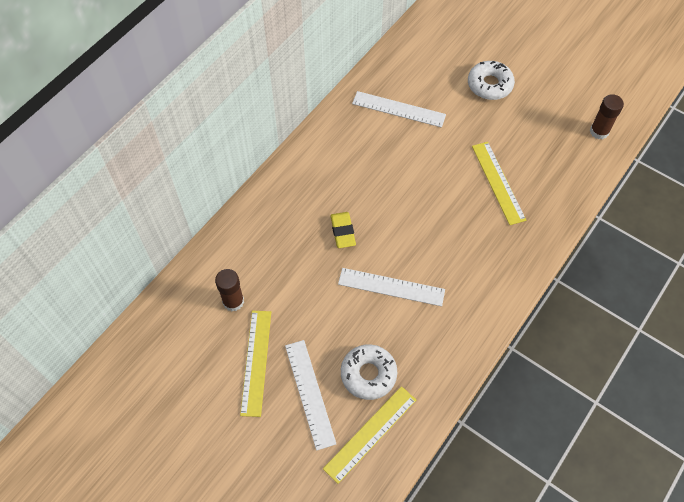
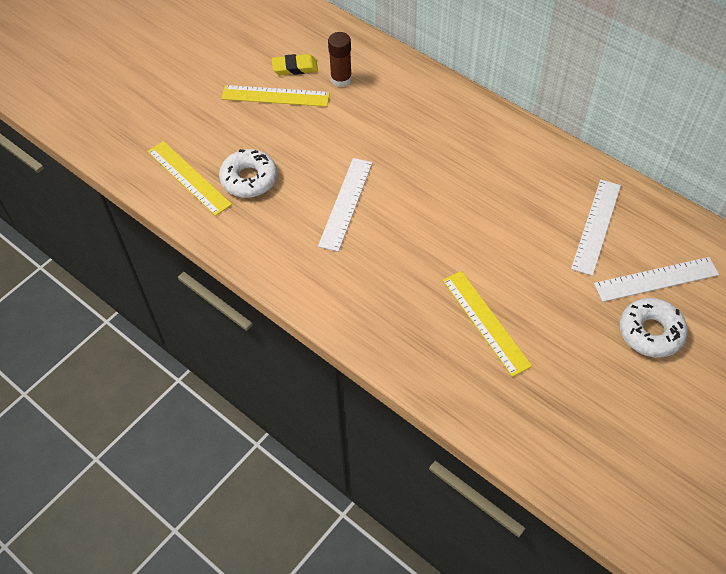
camera: 95 degrees right, 5 degrees down
(310, 393) = (237, 134): white ruler -> white ruler (656, 279)
(343, 231) = (417, 165): yellow eraser -> yellow eraser (295, 68)
(498, 182) = (485, 322): yellow ruler -> yellow ruler turned 75 degrees clockwise
(599, 131) = (578, 462): brown glue stick -> none

